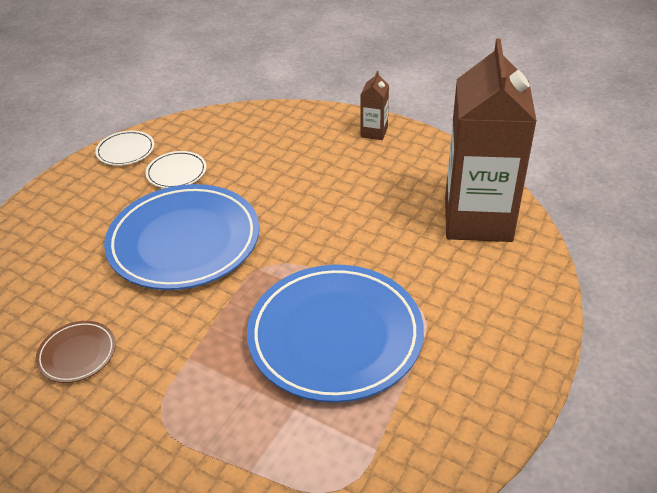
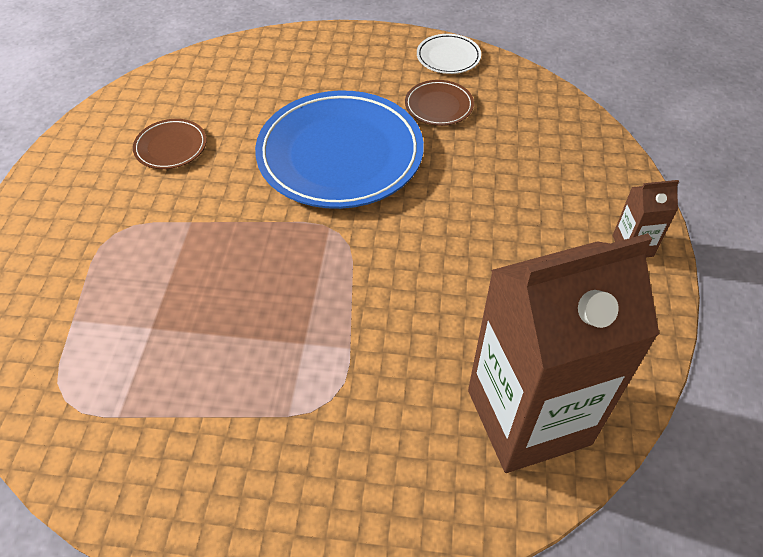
camera: 65 degrees right, 10 degrees up
(176, 172) = (439, 106): white plate -> brown plate
(335, 336) = (258, 328): blue plate -> none

